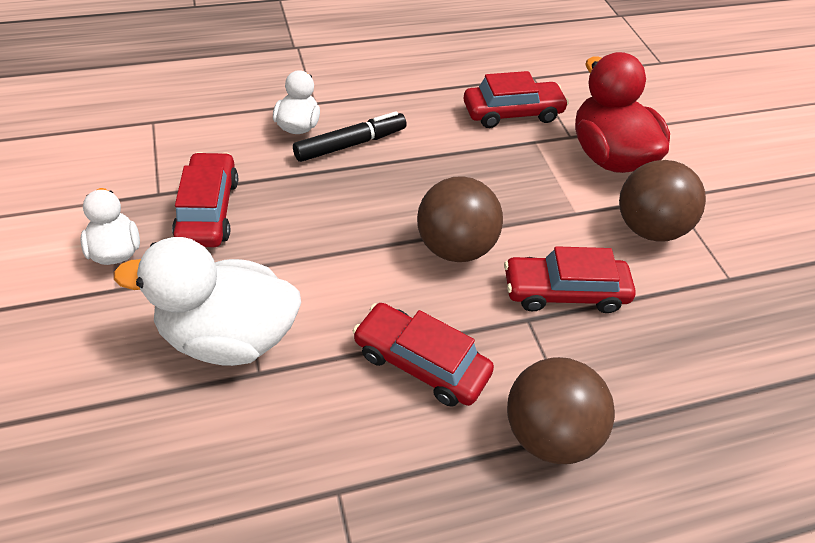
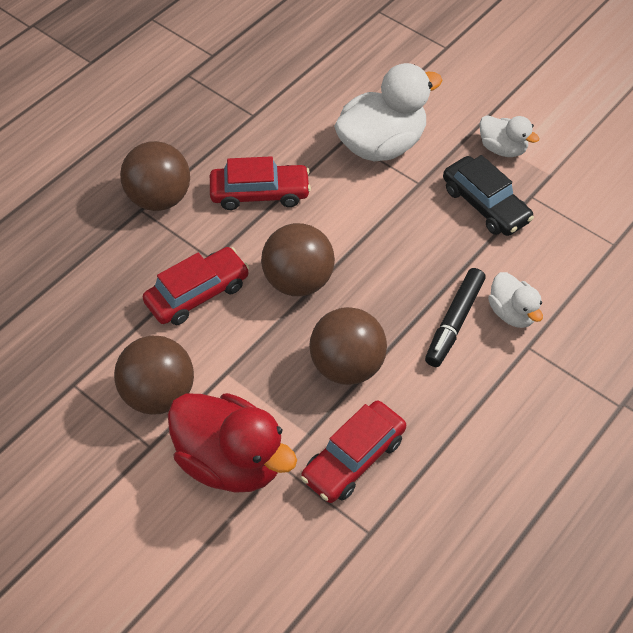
camera: 150 degrees right, 5 degrees up
(208, 210) = (485, 205): red car -> black car
(468, 163) = (347, 366): none -> brown ball

